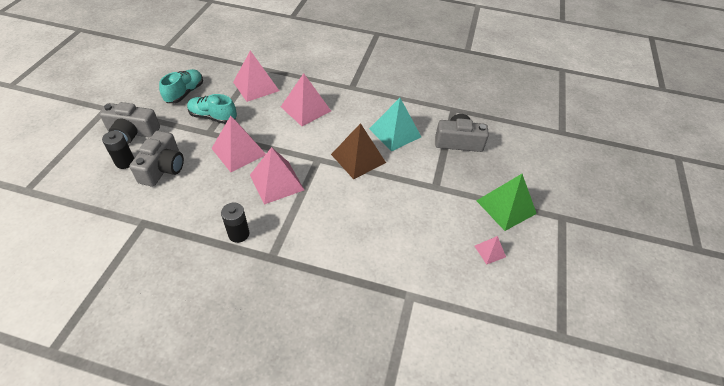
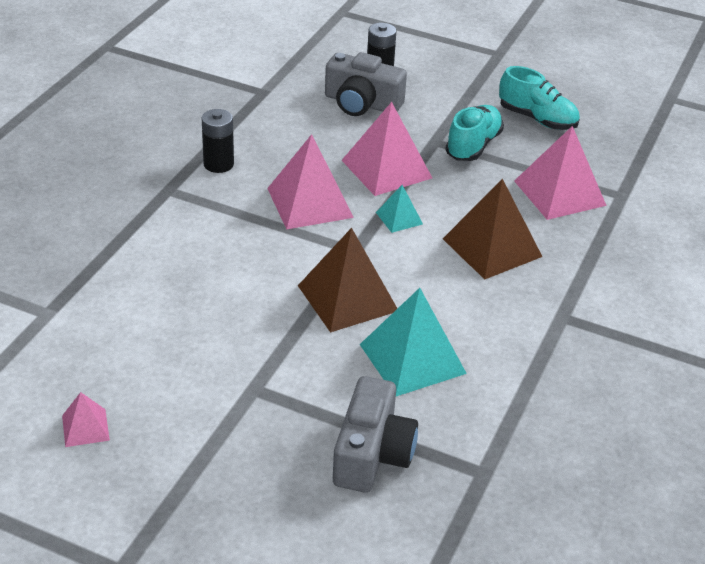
camera: 100 degrees right, 10 degrees down
(132, 132) = (442, 77): grey camera -> none
(286, 143) = (399, 218): none -> turquoise pyramid
(305, 109) = (492, 247): pink pyramid -> brown pyramid
(506, 207) = (175, 482): green pyramid -> none

